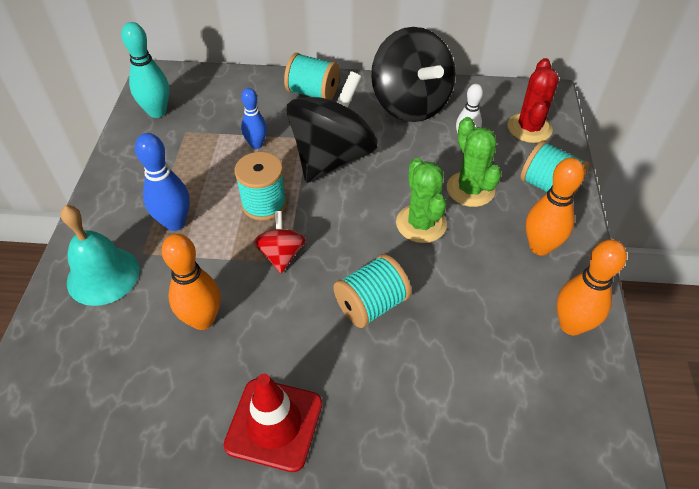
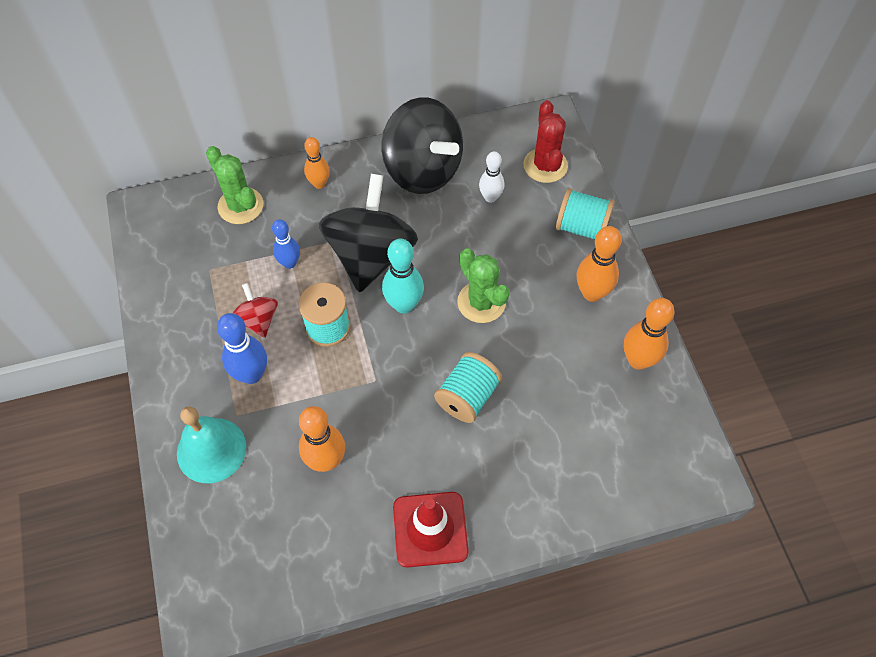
camera: 20 degrees left, 10 degrees up
(157, 112) = (166, 254): turquoise bowling pin -> turquoise bowling pin (404, 305)
(281, 255) = (368, 374): red spinning top -> red spinning top (258, 320)
(313, 93) = (319, 183): turquoise spool -> orange bowling pin
(470, 189) = (513, 251): green cactus -> green cactus (240, 206)

